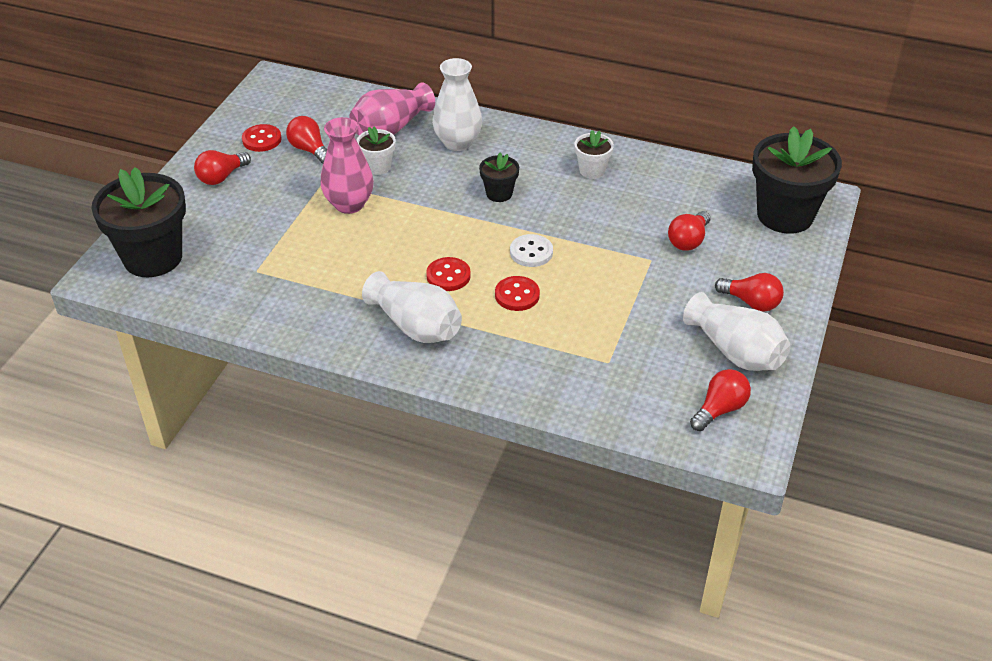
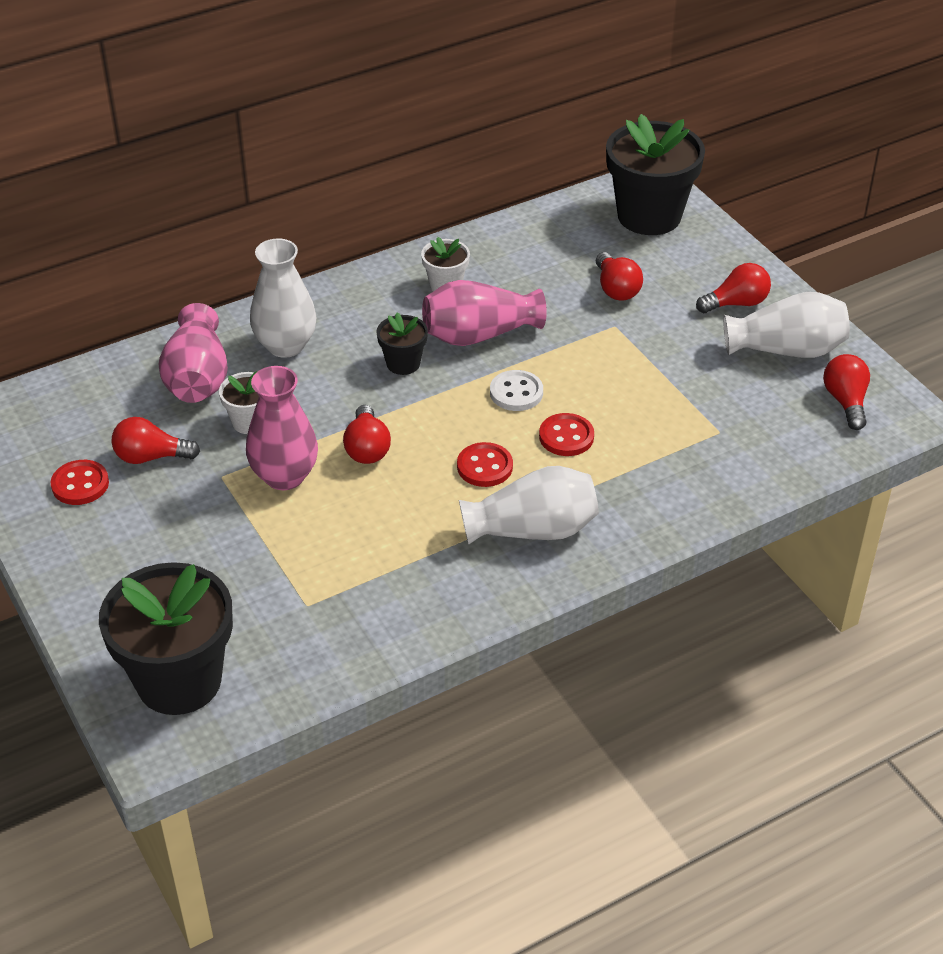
camera: 50 degrees left, 0 degrees up
(221, 177) = (105, 551): red light bulb -> red light bulb (367, 448)
(564, 208) = (479, 335): none -> pink vase

